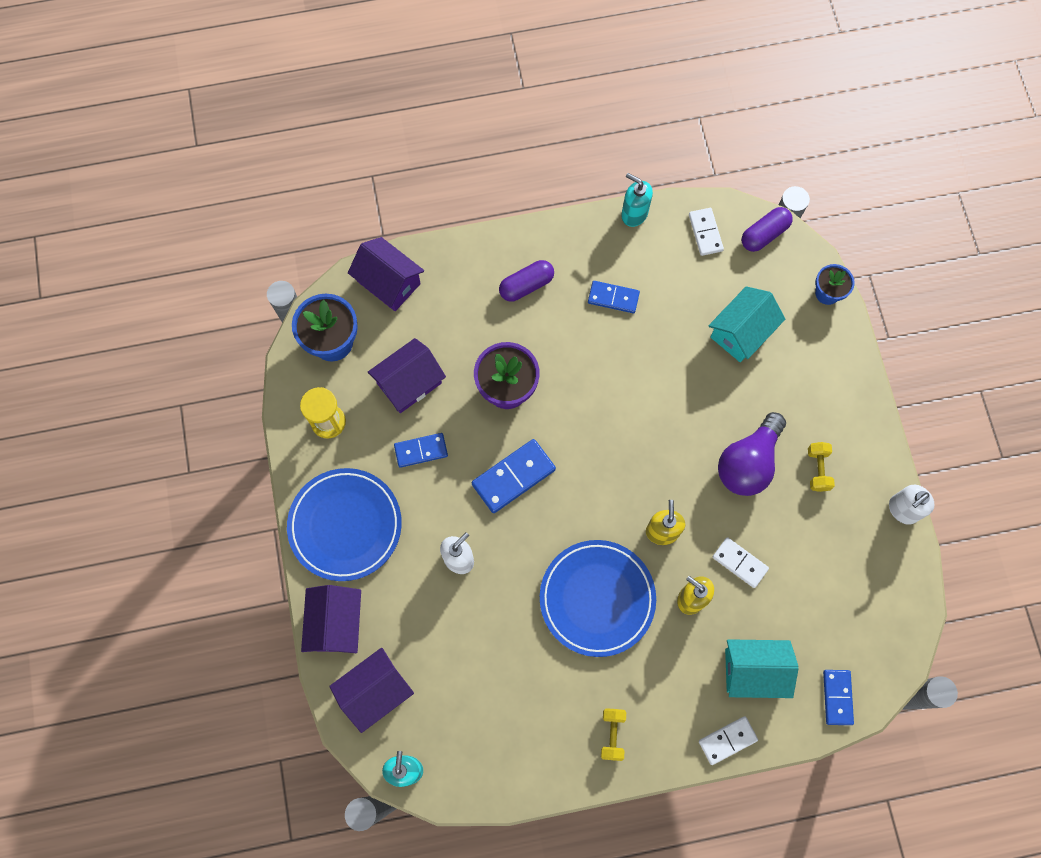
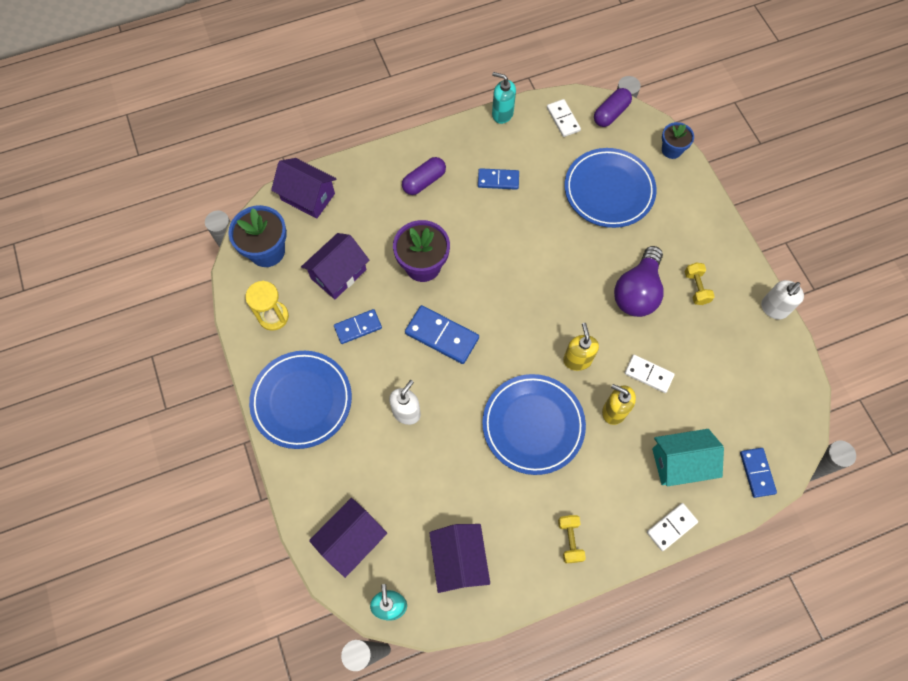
camera: 10 degrees left, 5 degrees down
(336, 623) = (307, 486): purple house -> purple house (459, 560)
(513, 477) = (441, 336): blue domino -> blue domino turned 75 degrees clockwise
(741, 332) = (609, 190): turquoise house -> blue plate

